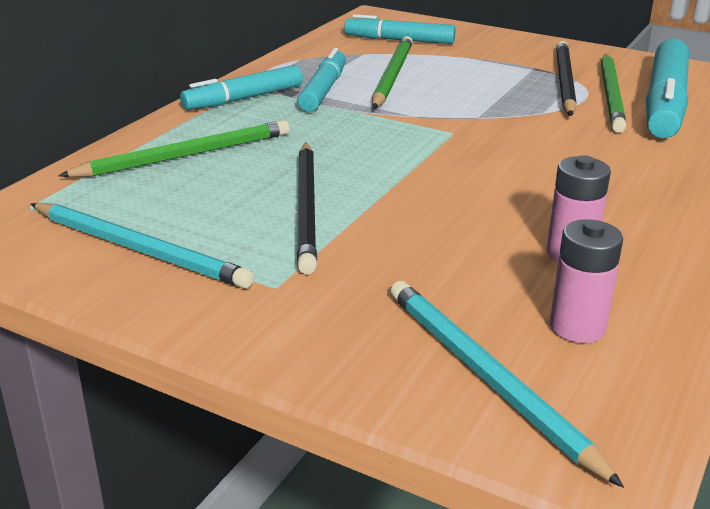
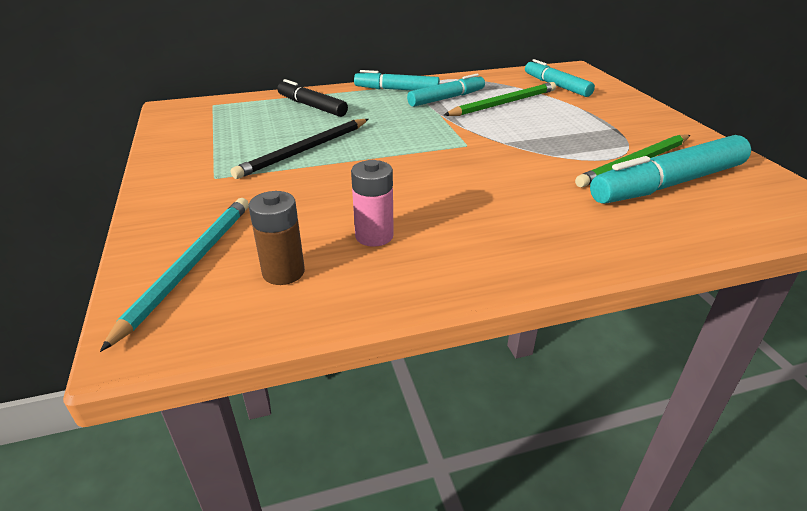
camera: 45 degrees right, 5 degrees up
(139, 249) = (206, 138): turquoise pencil -> none
(185, 155) = (311, 106): green pencil -> black marker
(564, 82) = (616, 143): black pencil -> none
(577, 327) = (283, 272): pink battery -> brown battery

